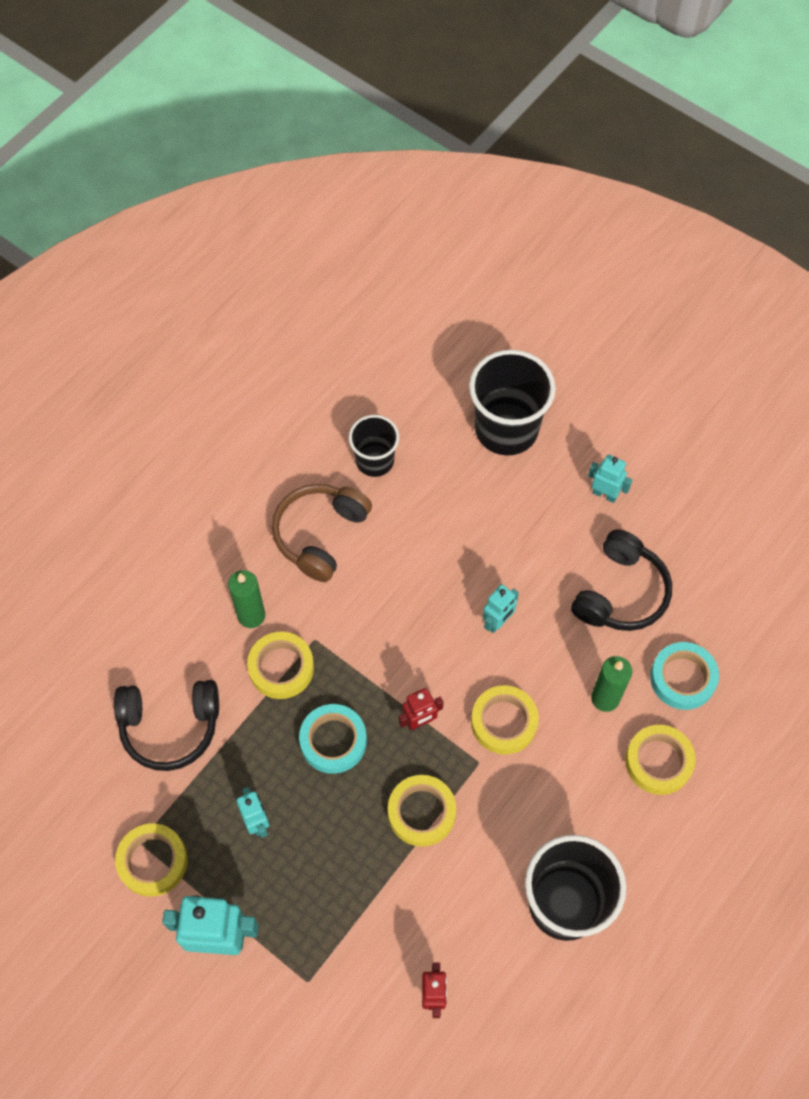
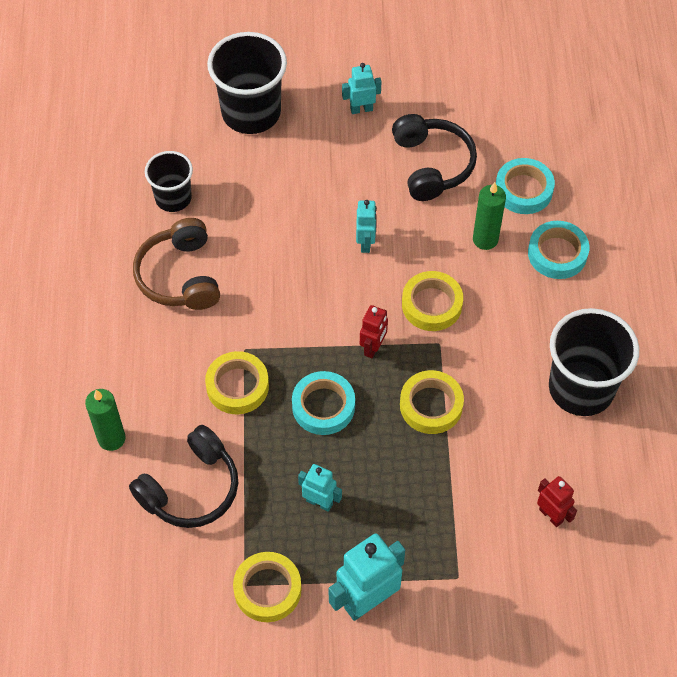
camera: 40 degrees left, 5 degrees down
(251, 615) = (180, 367): green candle -> green candle (111, 438)
(658, 761) = (557, 253): yellow tape -> turquoise tape

